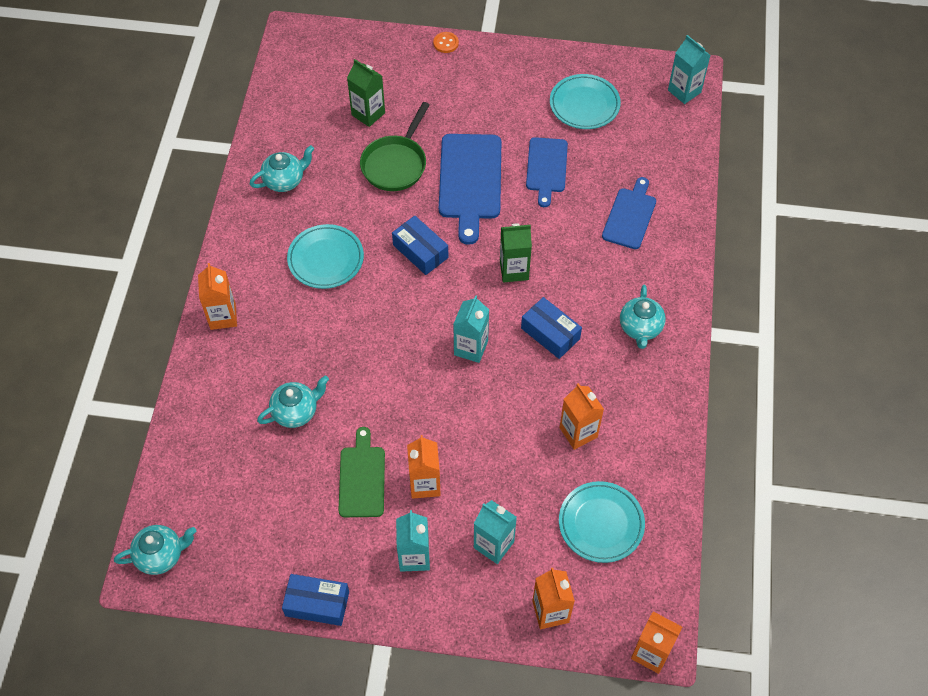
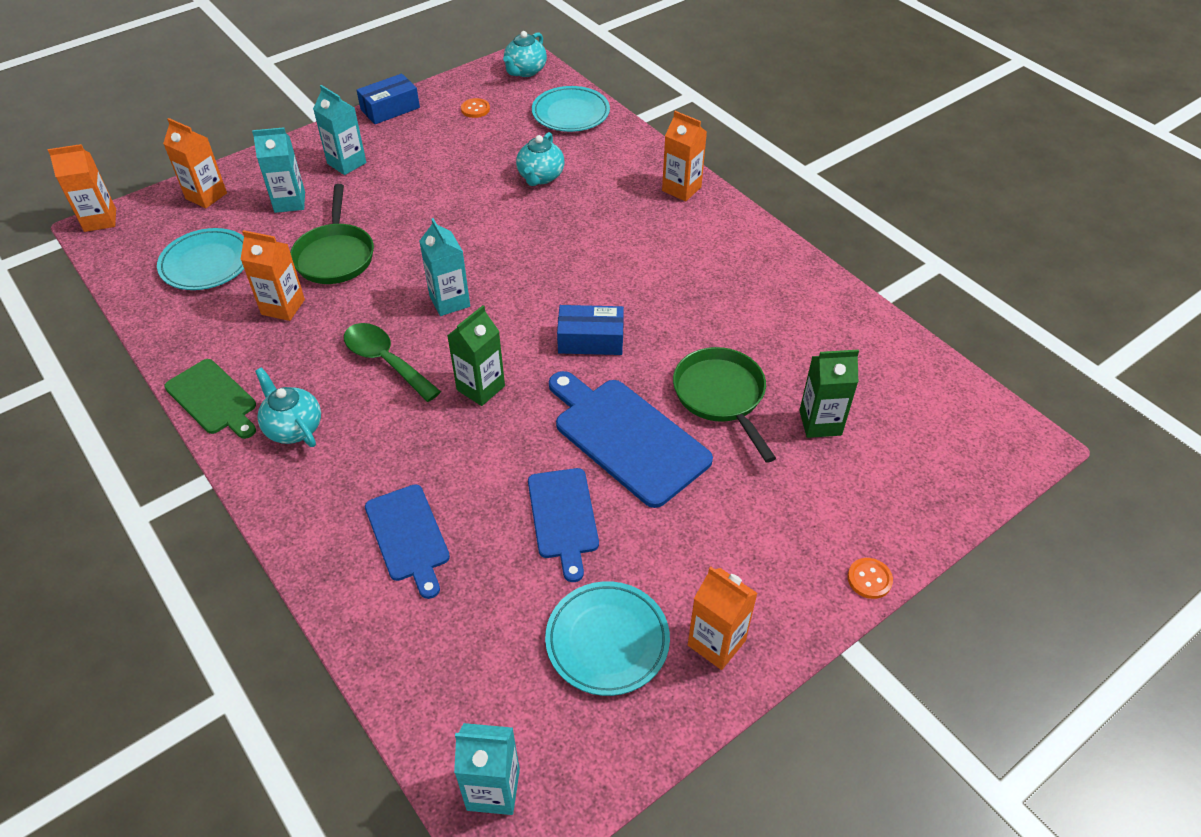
camera: 135 degrees right, 10 degrees down
(254, 538) = (475, 109): none -> orange button
(284, 180) = (794, 306): turquoise teapot -> none
(326, 259) = (664, 276): turquoise plate -> turquoise plate (570, 113)
(362, 478) = (438, 175): green cutting board -> green cutting board (213, 399)
(425, 484) = (385, 200): orange carton -> orange carton (716, 643)
(507, 454) = (335, 256): none -> green pan
(546, 168) = (563, 517): blue cutting board -> blue cutting board turned 150 degrees counterclockwise
(550, 333) = (385, 361): blue box -> green spoon

